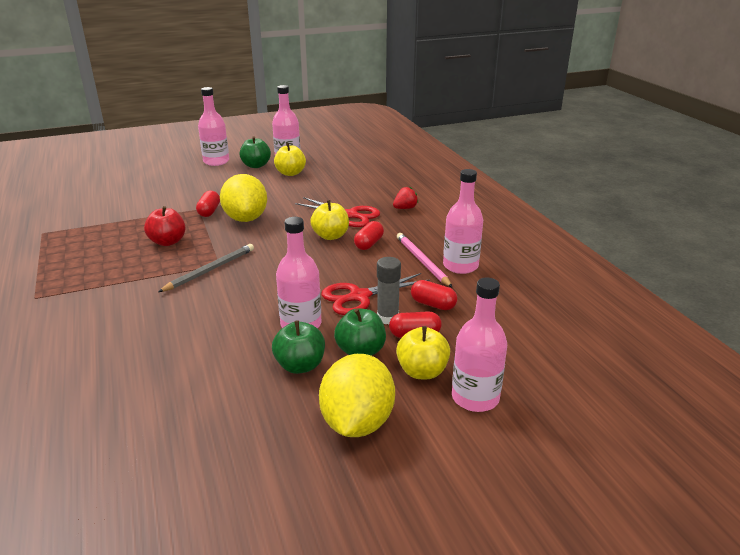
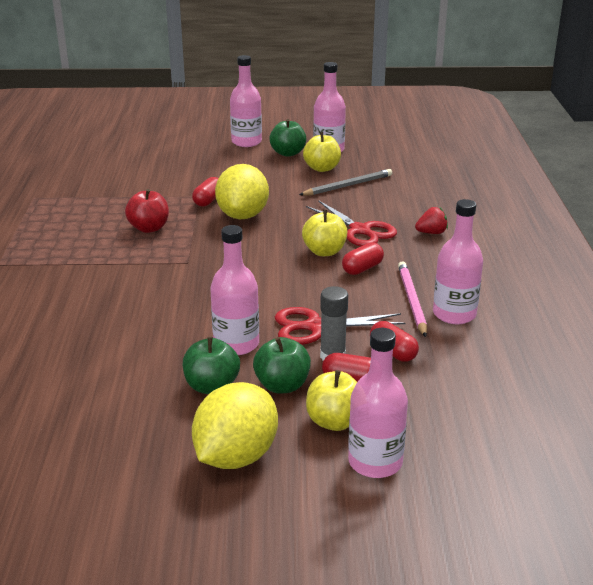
camera: 20 degrees right, 0 degrees up
(210, 270) = (175, 267): grey pencil -> grey pencil (348, 185)

